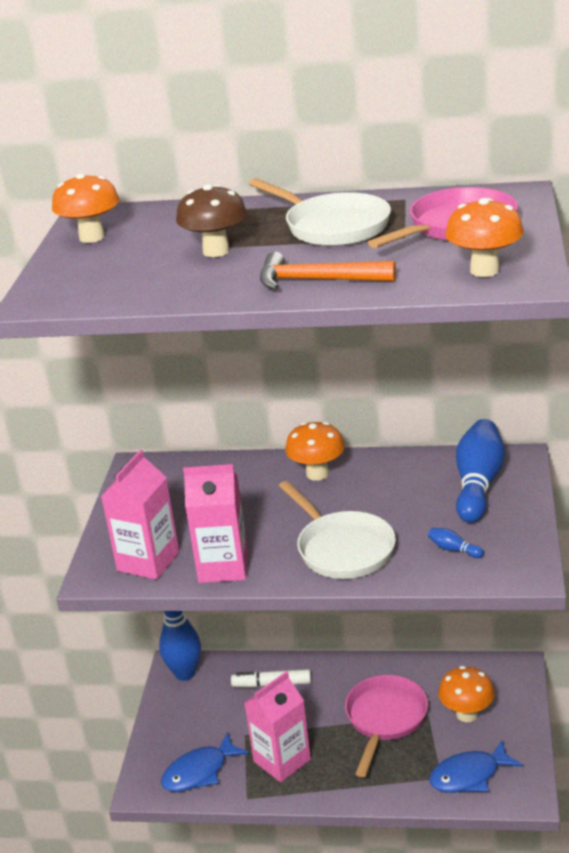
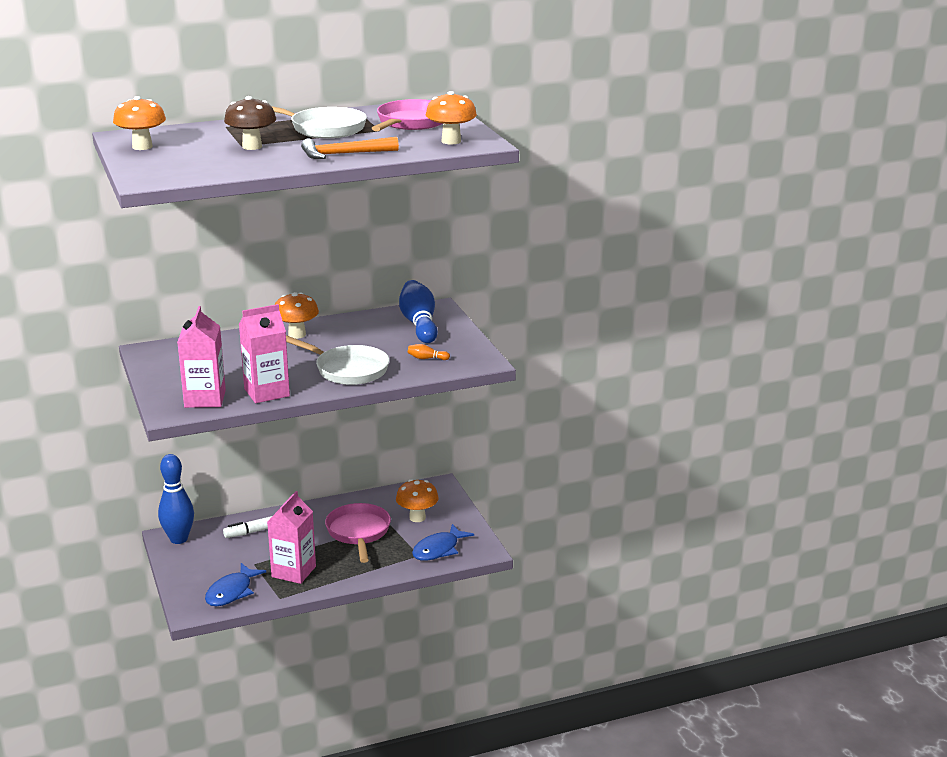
camera: 30 degrees left, 5 degrees down
(454, 549) = (427, 358): blue bowling pin -> orange bowling pin

